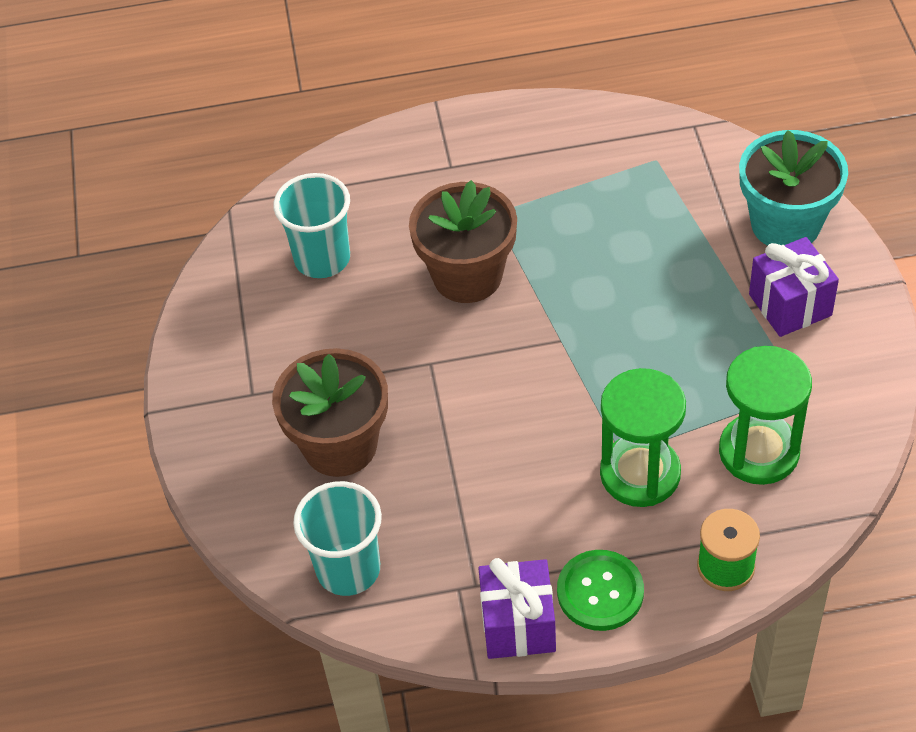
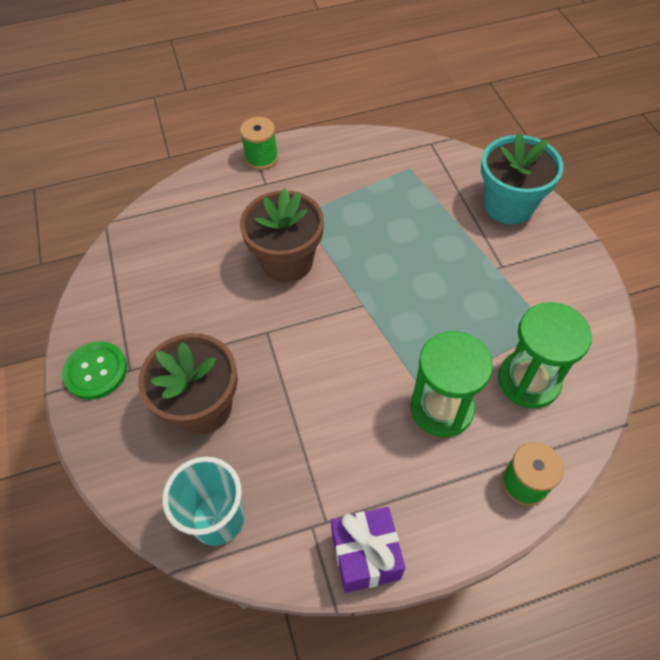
camera: 10 degrees left, 5 degrees up
(322, 259) = (177, 258): turquoise cup -> none
(449, 130) = (261, 158): none -> green spool
(600, 592) = (428, 517): green button -> green button (96, 371)
(790, 305) = (525, 263): purple gift -> none

